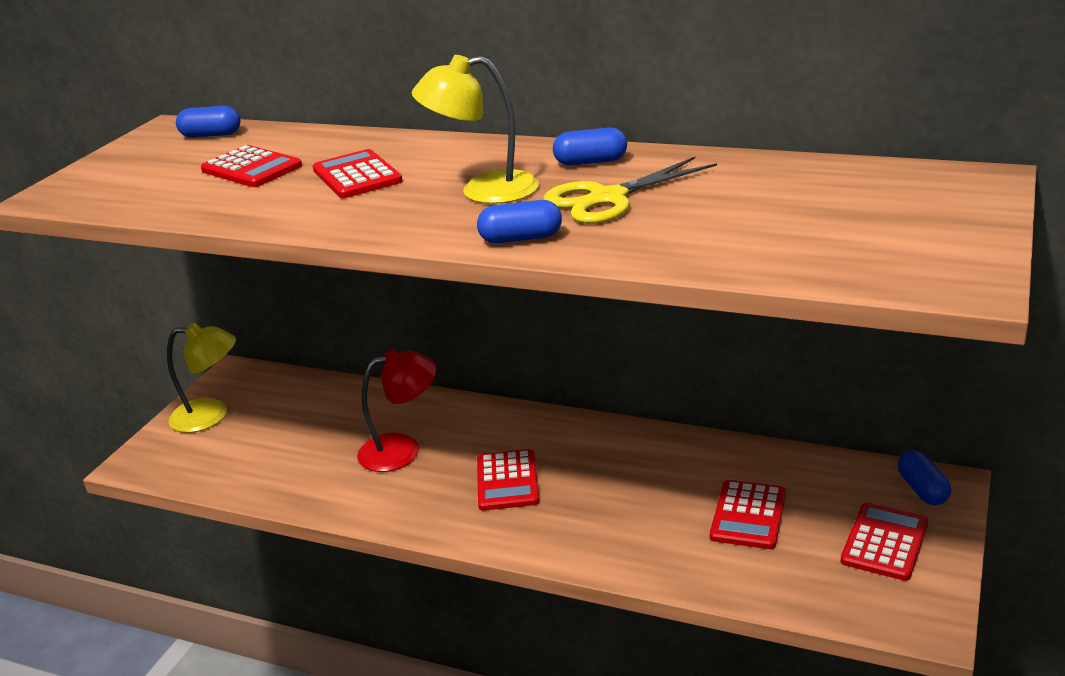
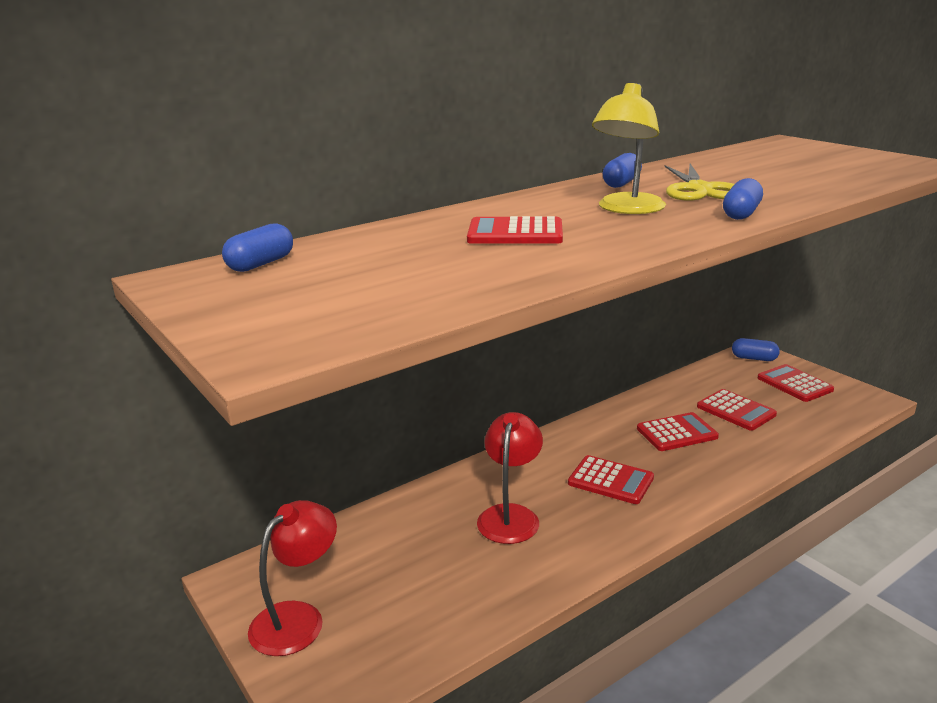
camera: 60 degrees left, 5 degrees down
(211, 415) = (298, 618): yellow lamp -> red lamp
(252, 168) = (408, 260): red calculator -> red calculator (677, 433)

